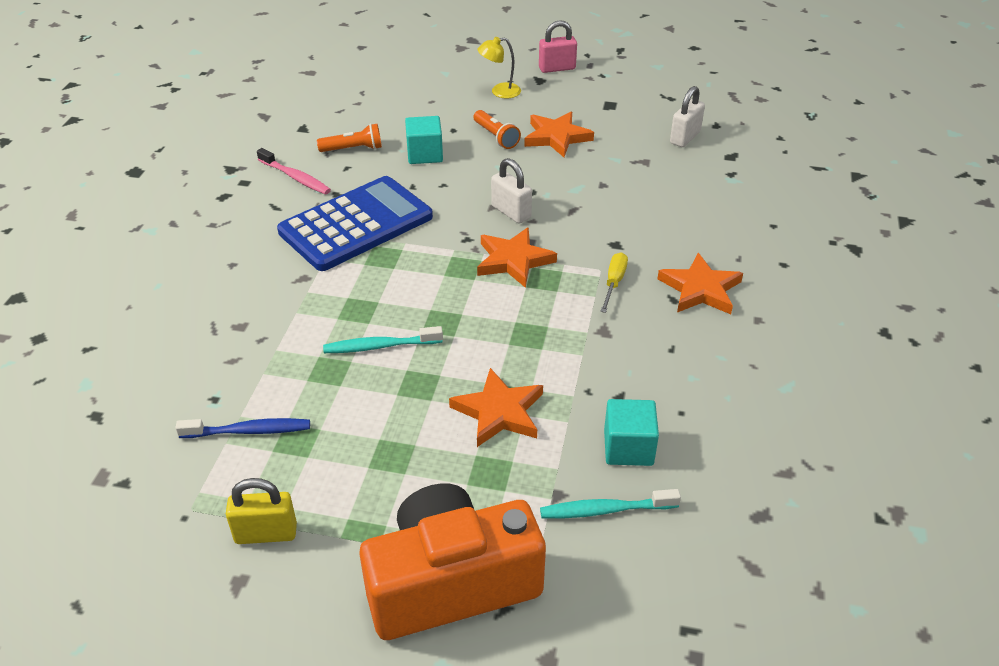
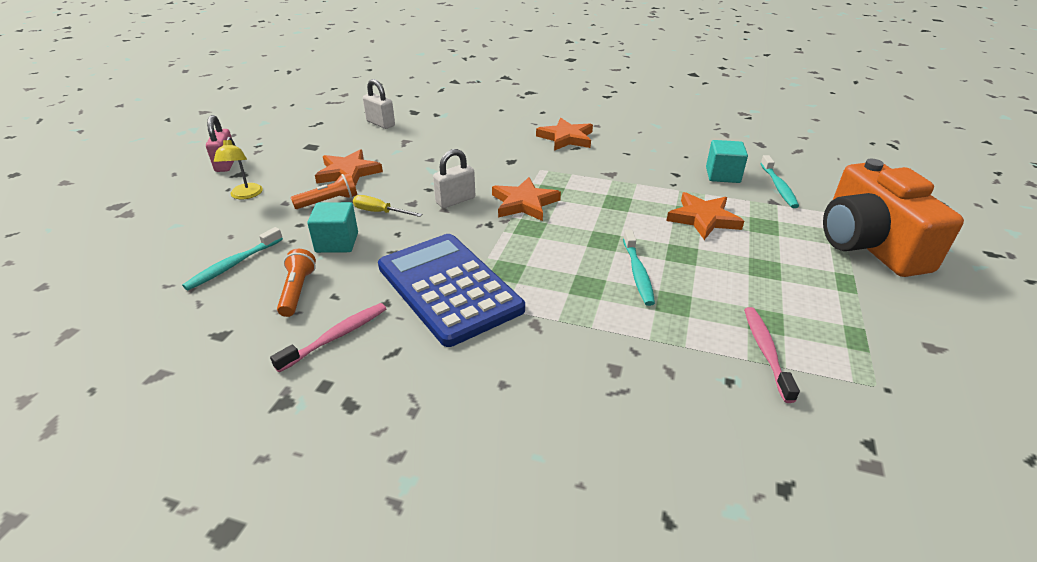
camera: 85 degrees left, 5 degrees down
(249, 431) = (766, 351): blue toothbrush -> pink toothbrush
(266, 533) = (876, 334): yellow padlock -> none
(389, 112) = (233, 265): none -> turquoise toothbrush
(614, 283) = (557, 165): yellow screwdriver -> yellow screwdriver (380, 212)

